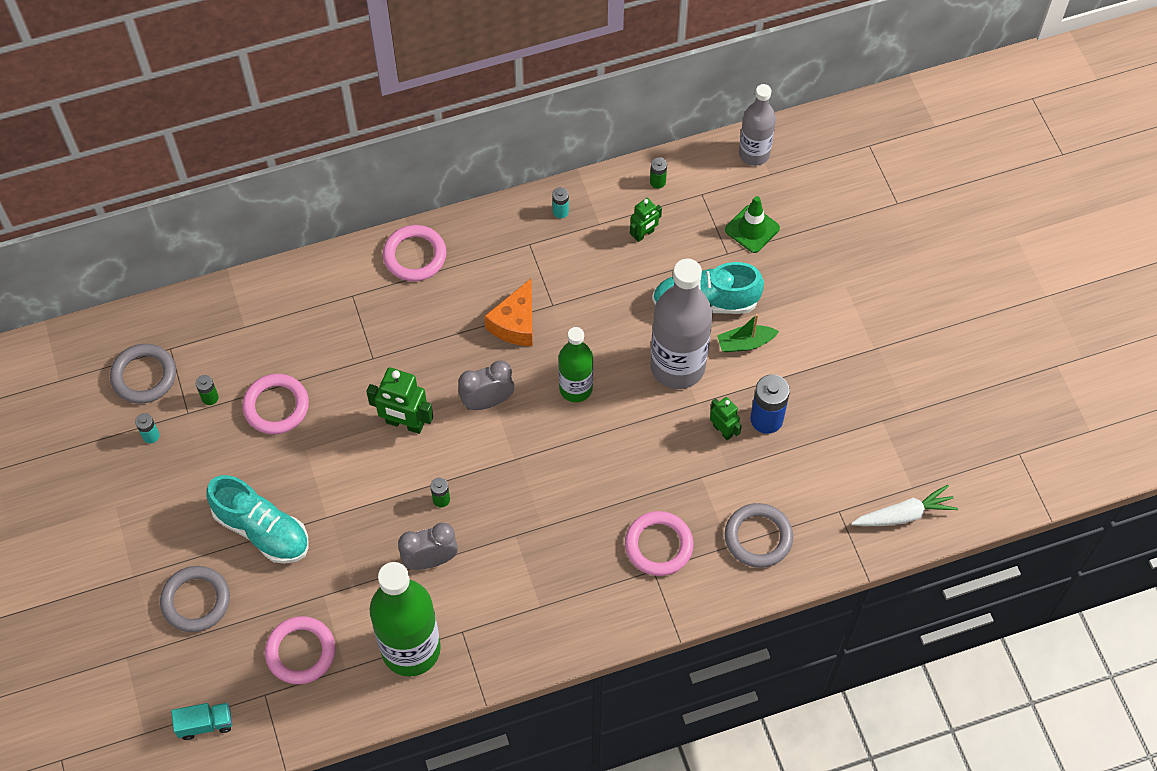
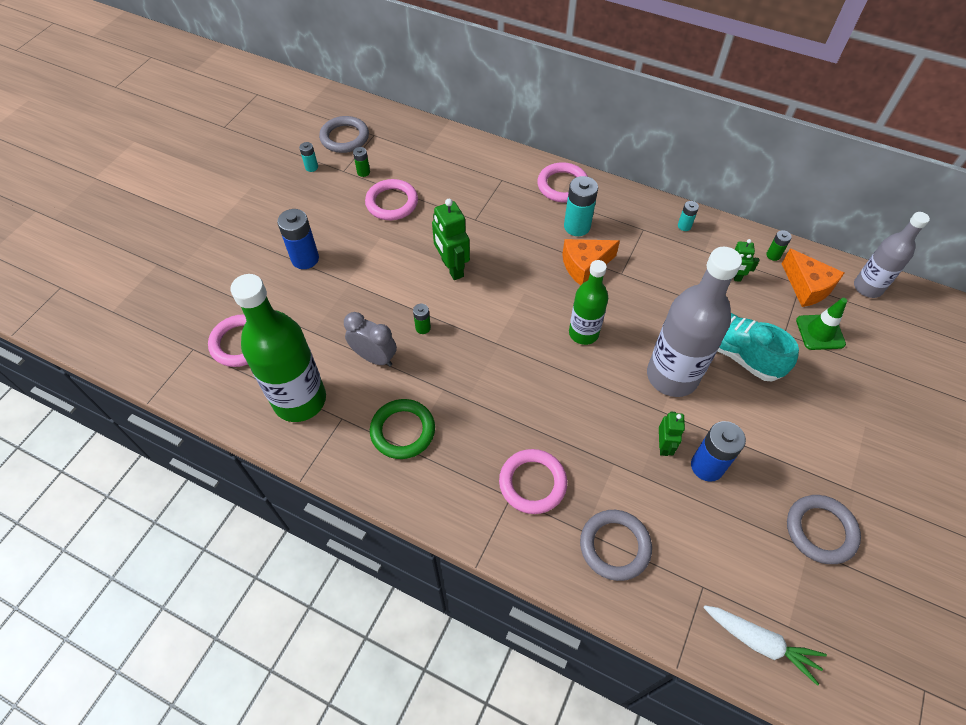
camera: 45 degrees right, 5 degrees down
(196, 601) = (226, 266): grey ring -> grey ring (820, 530)
(205, 724) = (144, 335): turquoise truck -> none
(262, 530) = (305, 259): turquoise shoe -> blue battery
(470, 289) = (577, 226): none -> turquoise battery
(487, 401) = (516, 295): grey clock -> none
(521, 596) = (403, 431): none -> green ring
(708, 192) = (807, 287): none -> orange cheese
(745, 343) = (741, 401): green boat -> none

